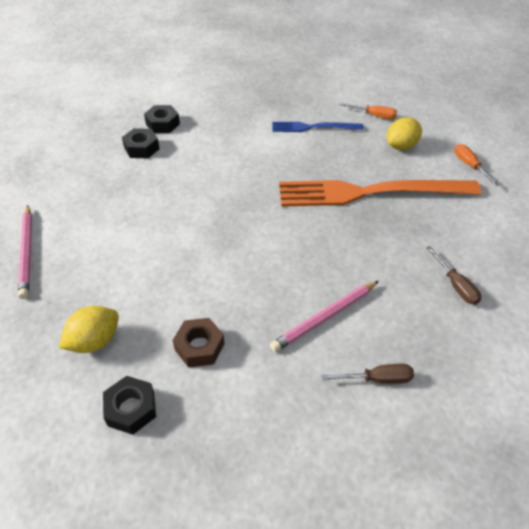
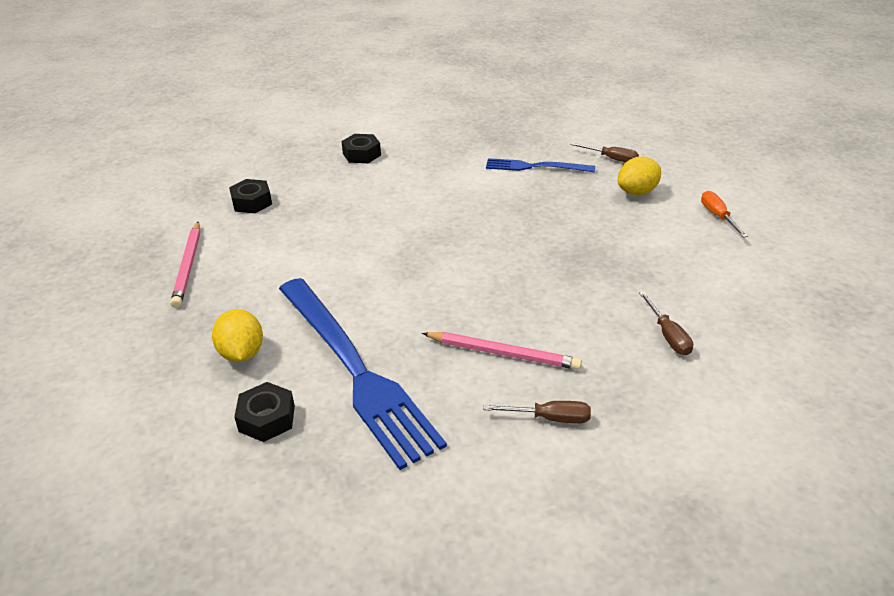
camera: 10 degrees right, 10 degrees down
(95, 341) = (242, 353): yellow lemon -> yellow lemon turned 75 degrees counterclockwise
(141, 148) = (333, 176): black nut -> black nut (252, 202)
(199, 347) = (354, 368): brown nut -> blue fork
(325, 317) = (503, 353): pink pencil -> pink pencil turned 135 degrees counterclockwise
(371, 192) = (589, 236): orange fork -> none
(373, 115) = (611, 159): orange screwdriver -> brown screwdriver

